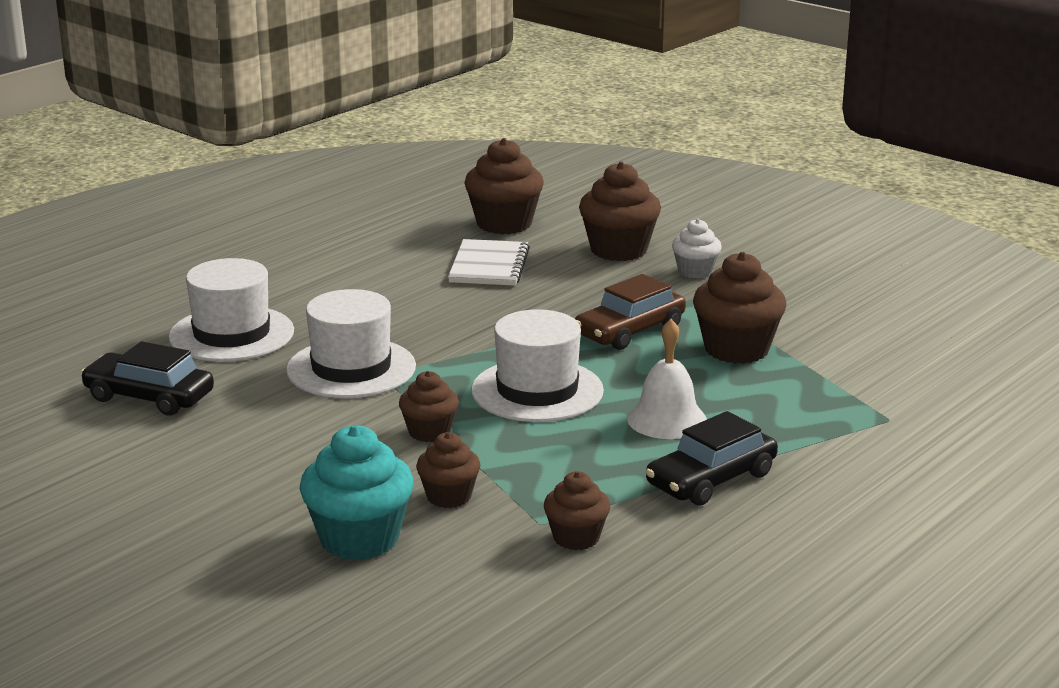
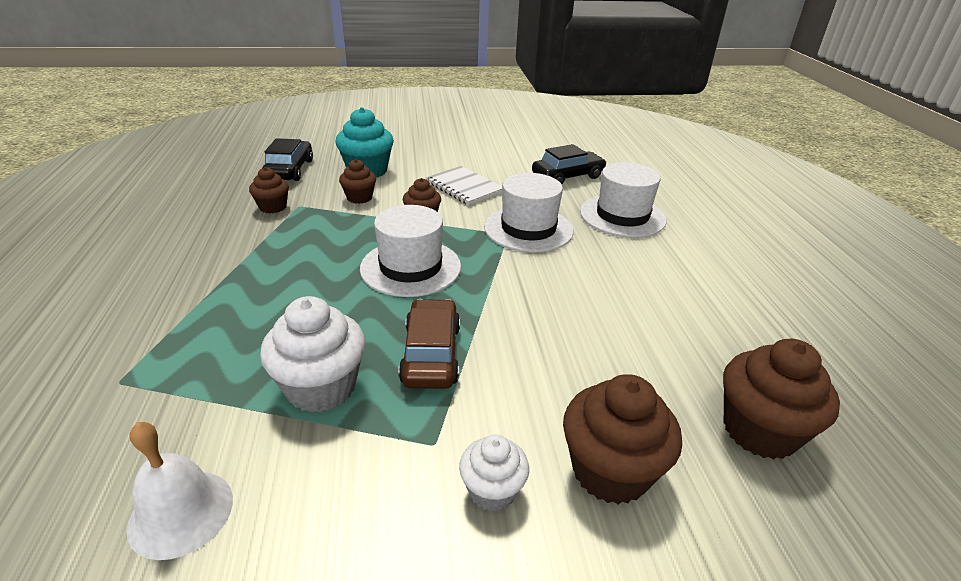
camera: 130 degrees right, 10 degrees up
(489, 266) = (645, 359): white notebook -> white notebook (464, 187)
(667, 419) = (303, 289): white bell -> white bell (181, 513)
(711, 479) = (230, 264): black car -> black car (289, 170)
(736, 349) = (321, 387): brown cupcake -> white cupcake

